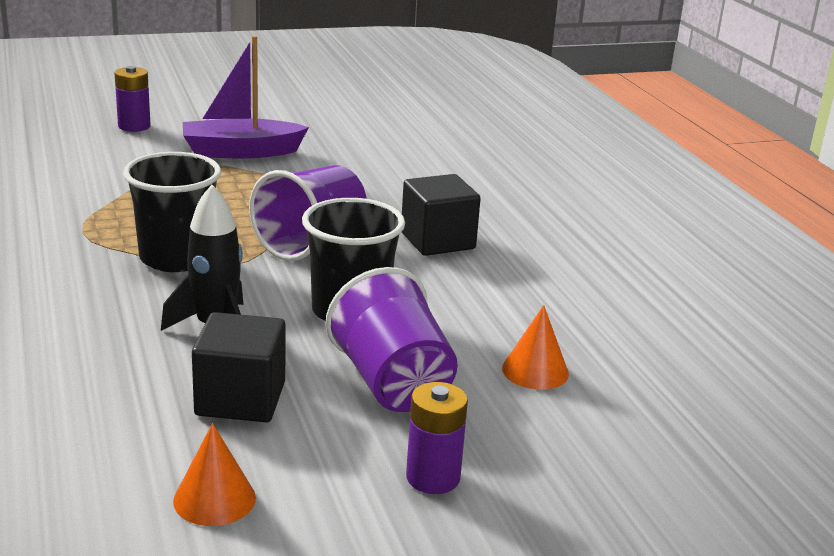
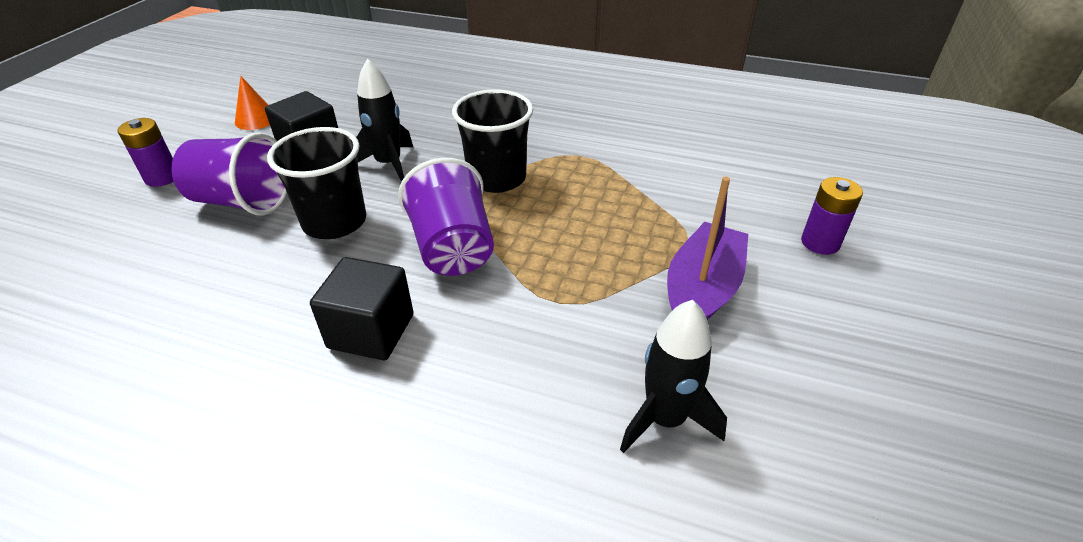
camera: 130 degrees right, 15 degrees up
(368, 145) = (665, 419): none -> black rocket
(535, 371) = (154, 268): orange cone -> none

